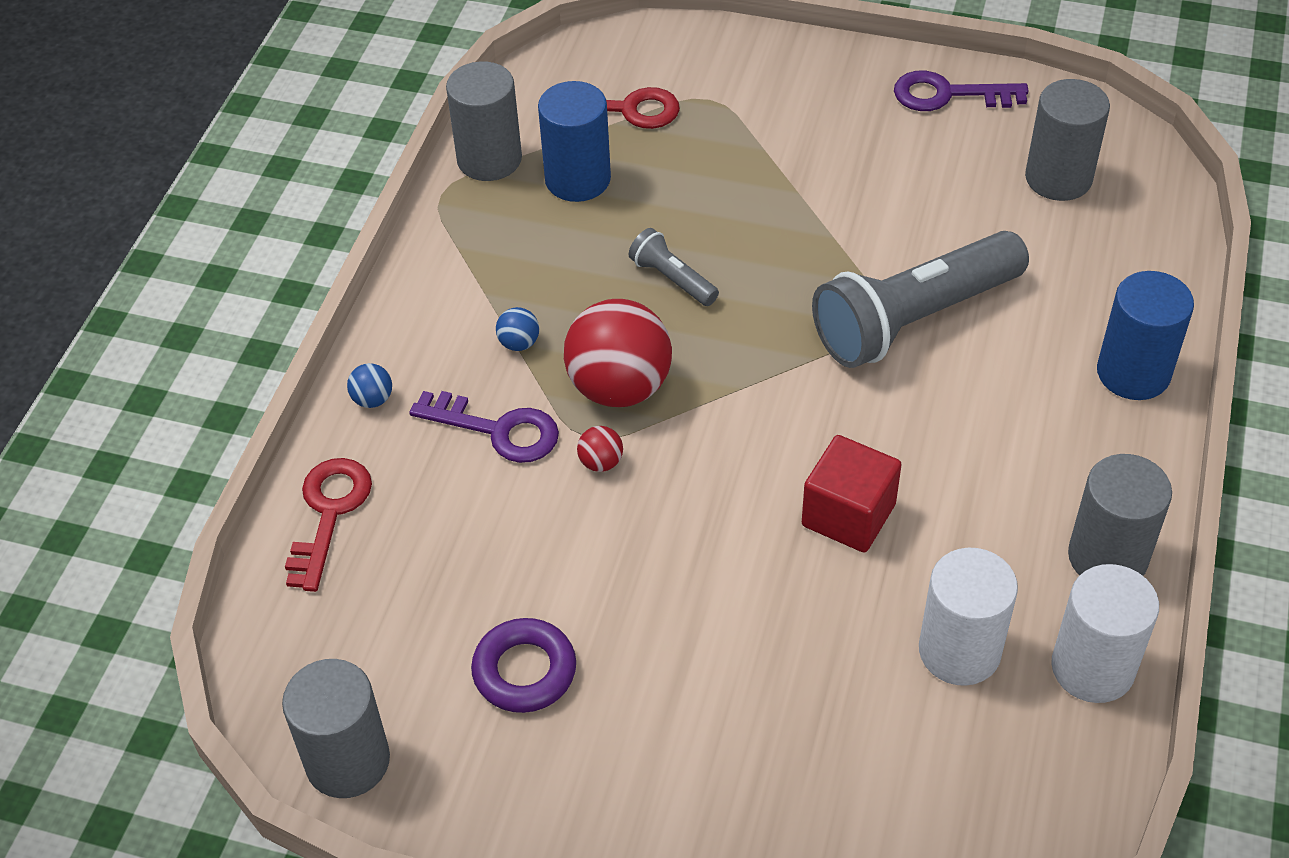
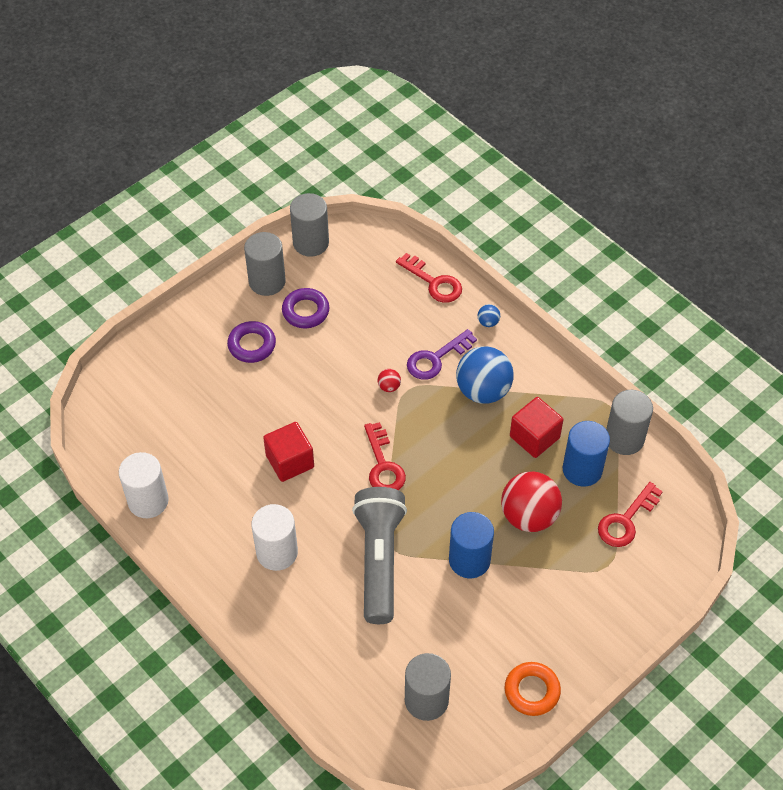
camera: 120 degrees right, 5 degrees up
(519, 343) = (483, 390): blue ball -> blue ball, size x2.40
(561, 249) = (534, 437): none -> red cube
(619, 387) = (427, 415): red ball -> red ball (529, 516)
(662, 712) = (252, 345): none -> purple ring
(672, 279) = (481, 473): grey flashlight -> none
(754, 394) = (383, 465): none -> red key
(948, 95) = (532, 691): purple key -> orange ring
(959, 651) = (194, 459): white cylinder -> white cylinder (277, 552)
(1107, 557) = (190, 545): grey cylinder -> grey cylinder (267, 281)
(1133, 373) = (274, 633): blue cylinder -> blue cylinder (469, 560)

